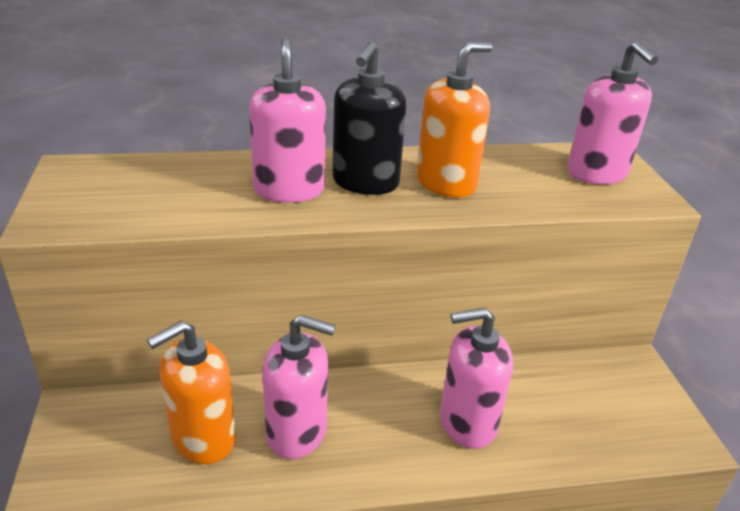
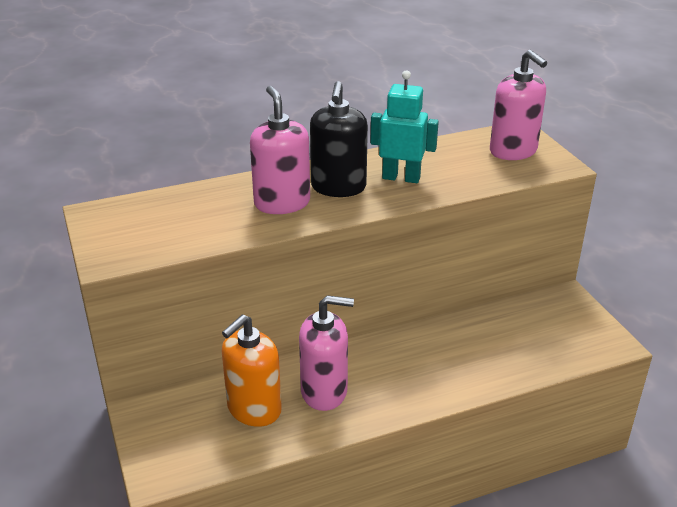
camera: 10 degrees left, 0 degrees up
(446, 183) = (401, 178): orange soap dispenser -> turquoise robot
(467, 422) = (451, 361): pink soap dispenser -> none

